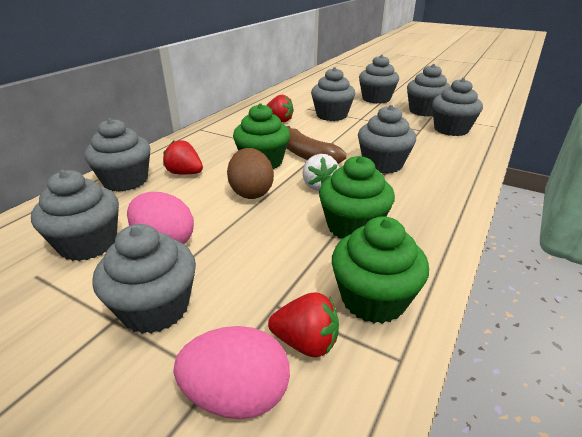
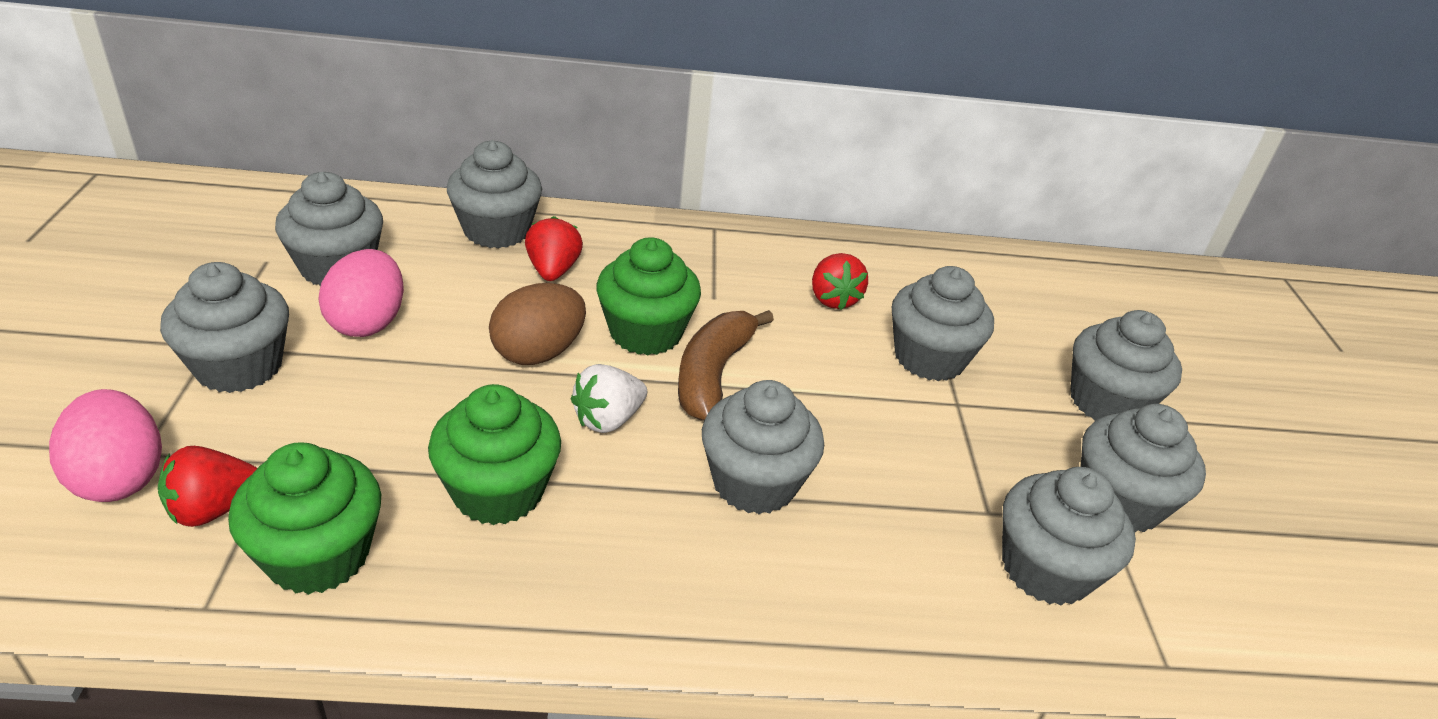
camera: 55 degrees right, 5 degrees up
(306, 342) = (214, 509): red strawberry -> red strawberry turned 75 degrees clockwise

